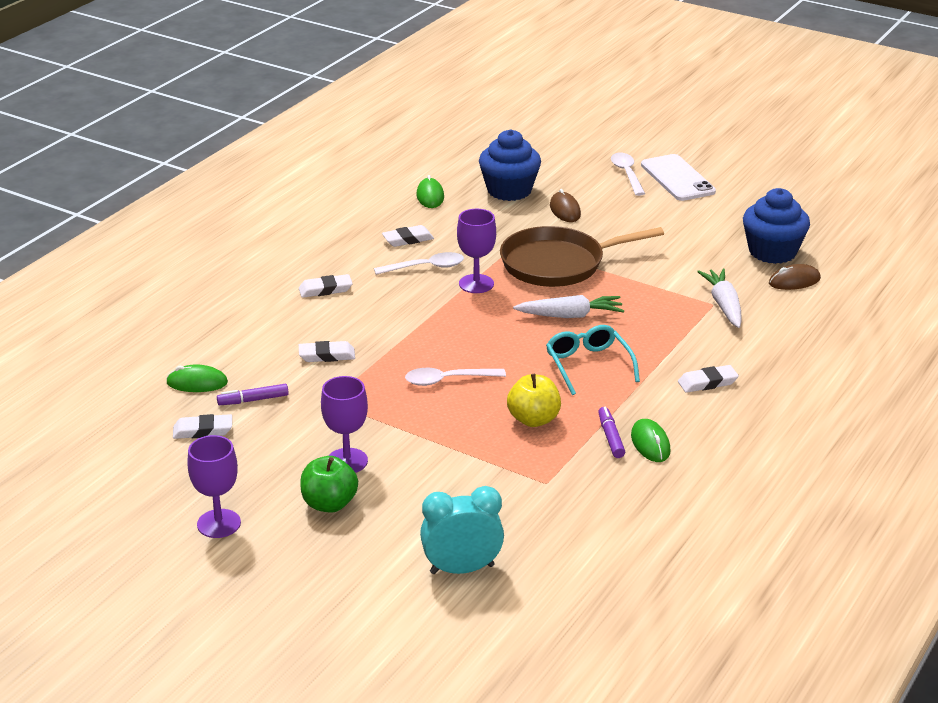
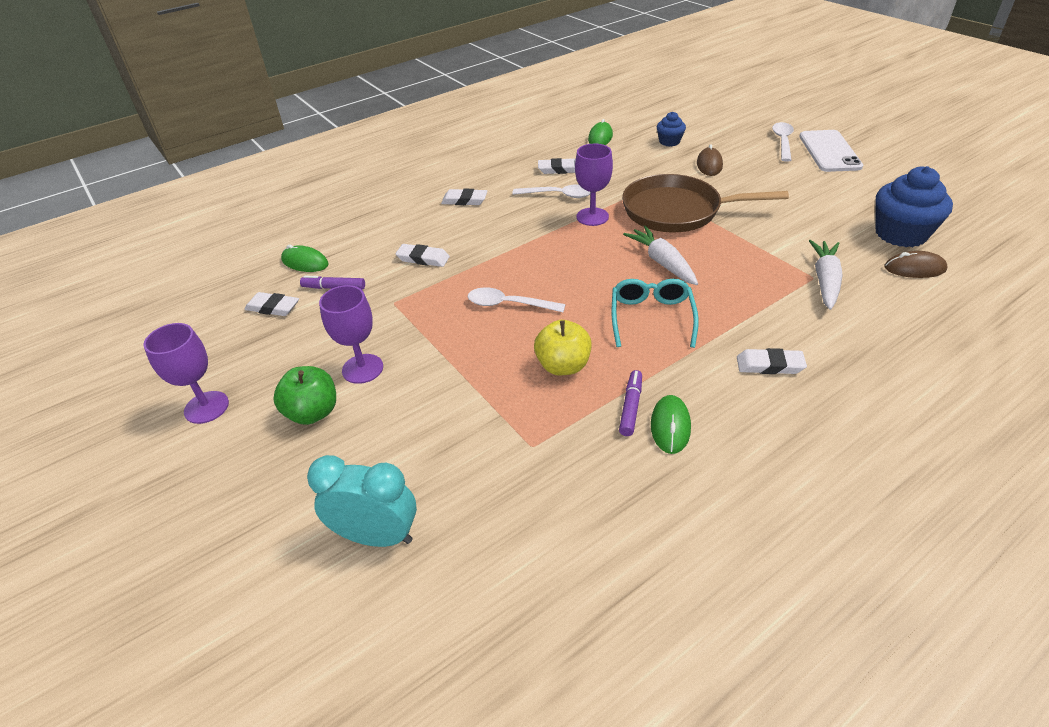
camera: 25 degrees right, 10 degrees up
(509, 190) = (669, 142): blue cupcake -> blue cupcake, size x0.53
(571, 315) = (662, 262): white carrot -> white carrot turned 135 degrees counterclockwise

